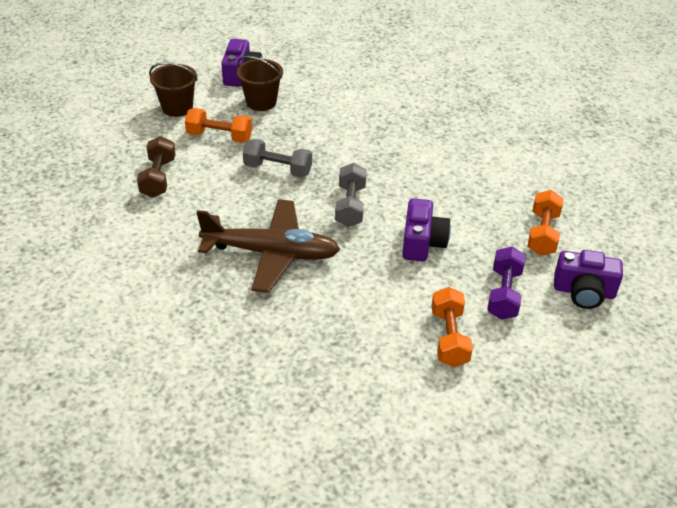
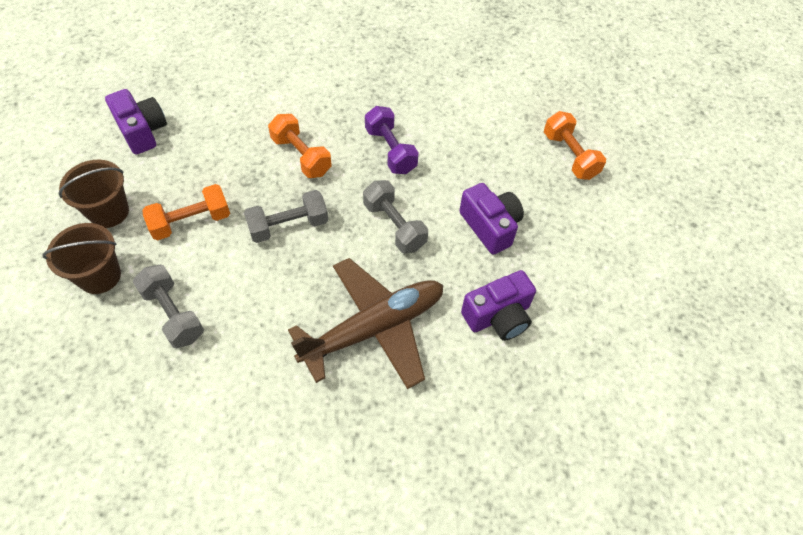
camera: 40 degrees left, 15 degrees up
(158, 178) = (173, 314): brown dumbbell -> grey dumbbell
(261, 102) = (195, 154): brown bucket -> brown bucket (99, 276)
(449, 338) = (599, 311): orange dumbbell -> orange dumbbell (301, 156)
(504, 294) = (597, 236): purple dumbbell -> purple dumbbell (390, 150)
(584, 292) = (647, 194): purple camera -> purple camera (498, 316)

